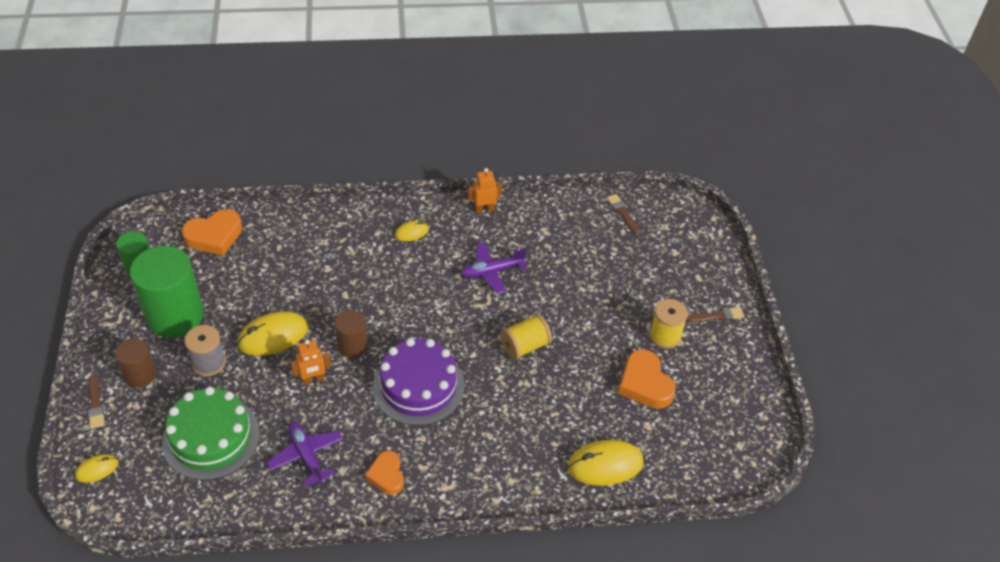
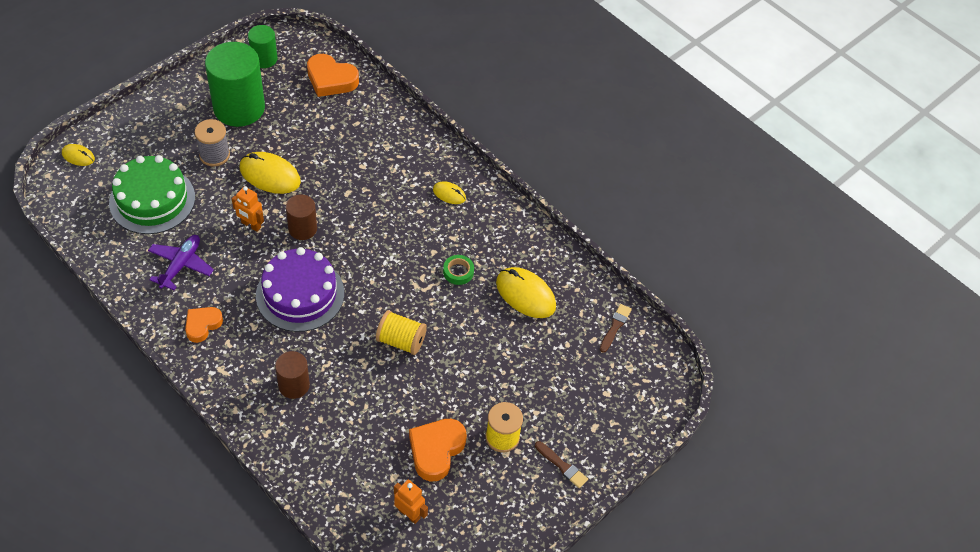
camera: 50 degrees right, 5 degrees up
(95, 404) = (128, 118): brown brush -> none
(140, 375) = (172, 125): brown cylinder -> brown cylinder (294, 385)
(484, 209) = (521, 226): orange robot -> orange robot (409, 514)
(491, 271) = (458, 272): purple plane -> green tape
(605, 465) = (328, 467): yellow mouse -> yellow mouse (525, 294)

